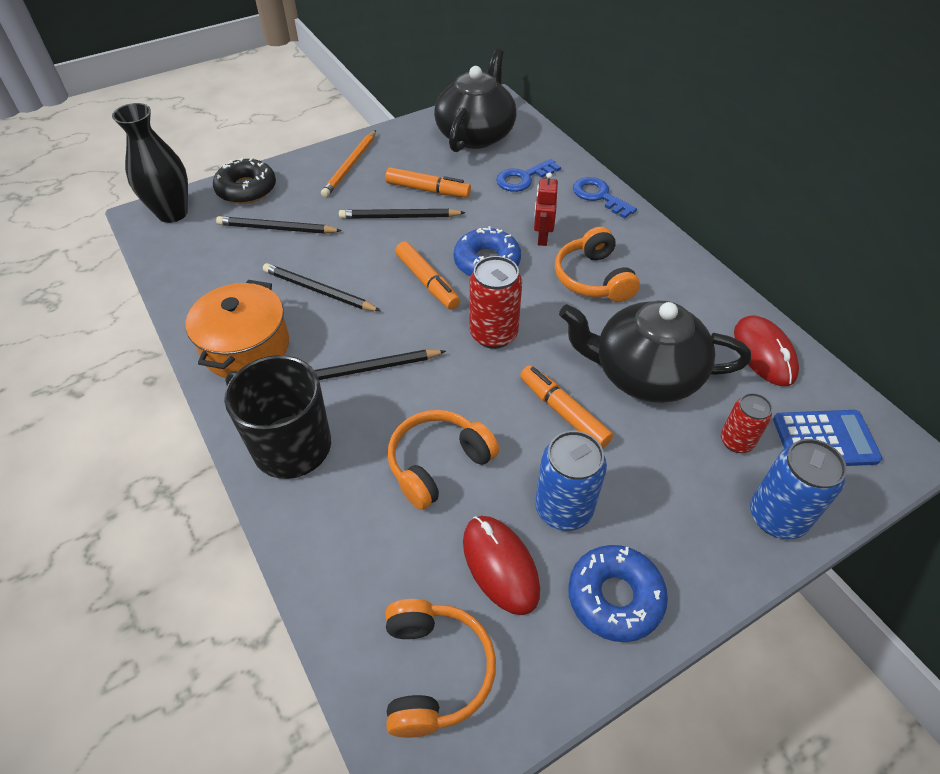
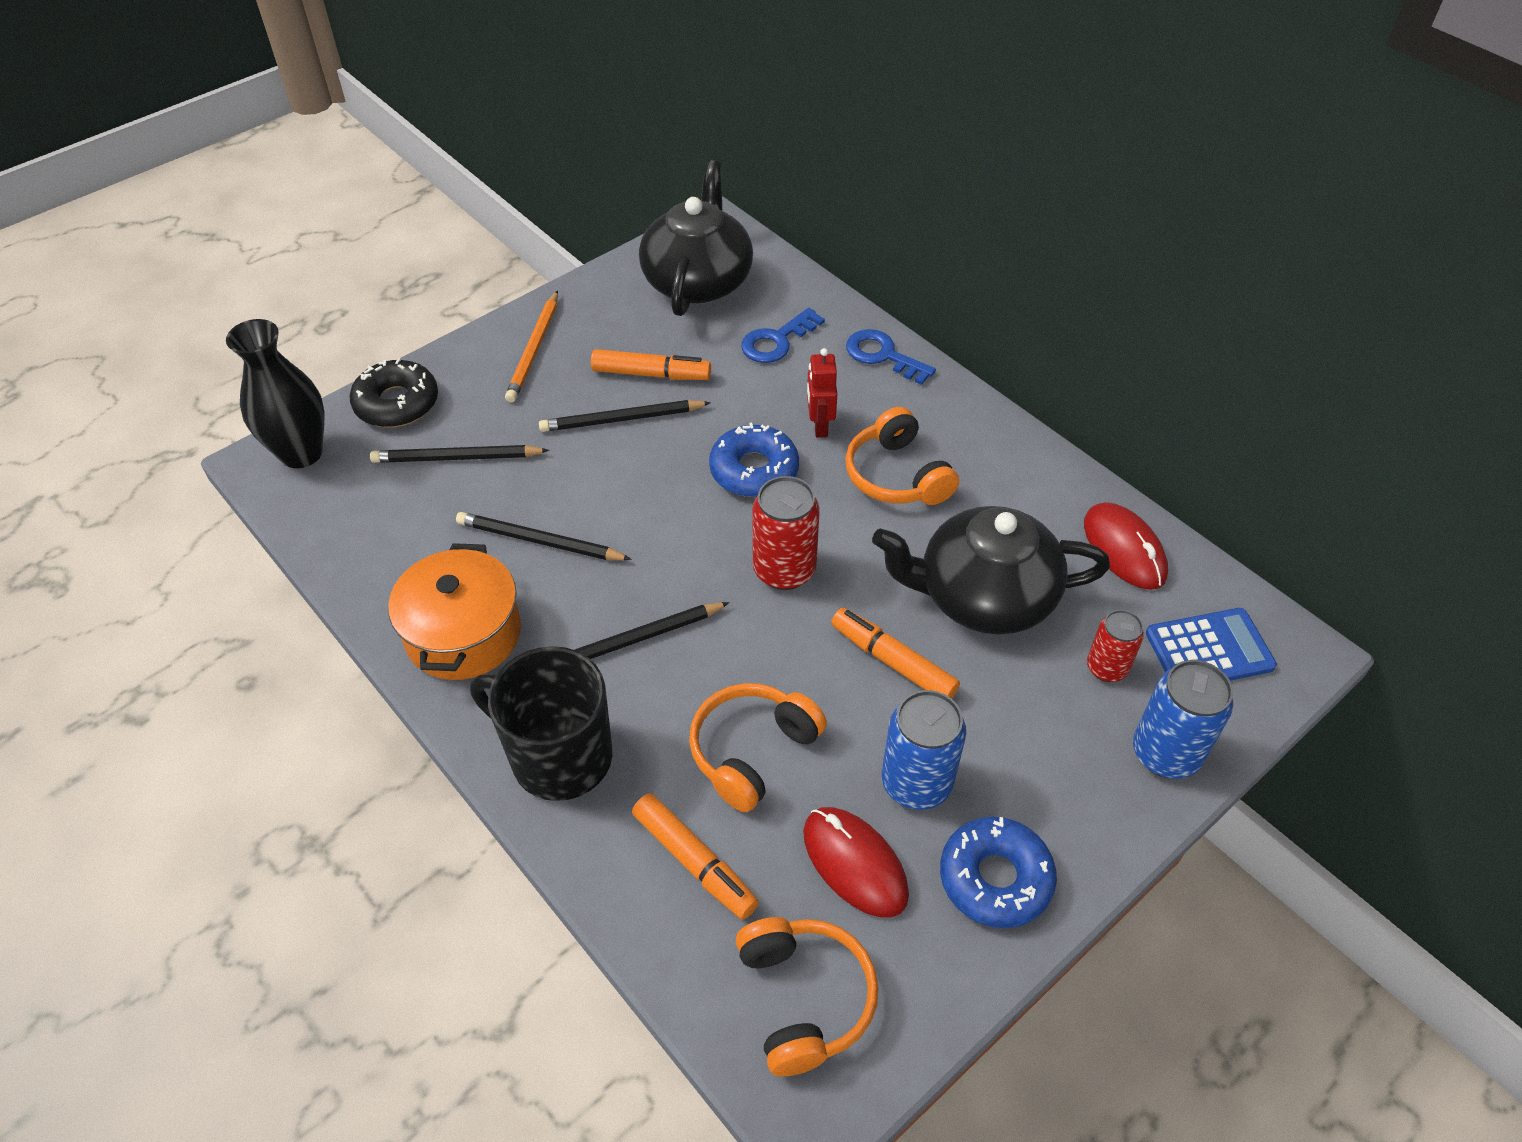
camera: 10 degrees left, 0 degrees up
(427, 282) = (682, 509): orange marker -> orange marker (694, 862)

